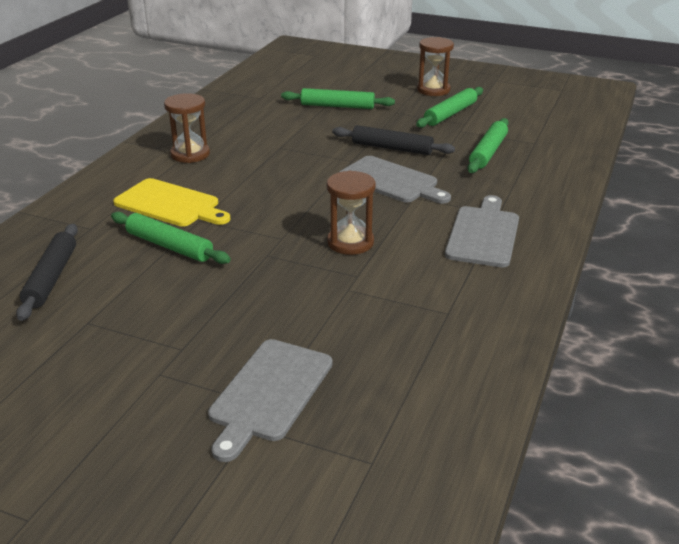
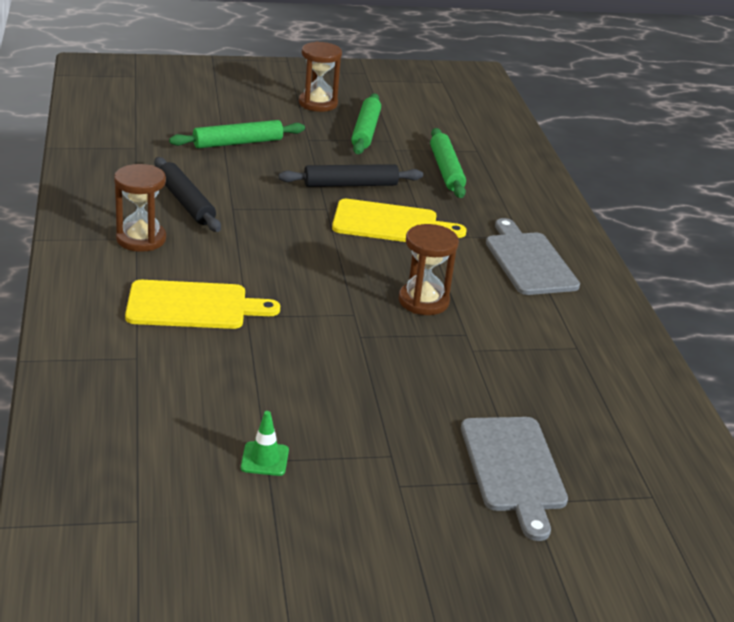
camera: 35 degrees left, 0 degrees up
(51, 278) = (167, 426): black rolling pin -> black rolling pin (186, 202)
(86, 321) = (264, 459): none -> green traffic cone
(169, 246) = (250, 354): green rolling pin -> none
(391, 181) = (390, 224): grey cutting board -> yellow cutting board

